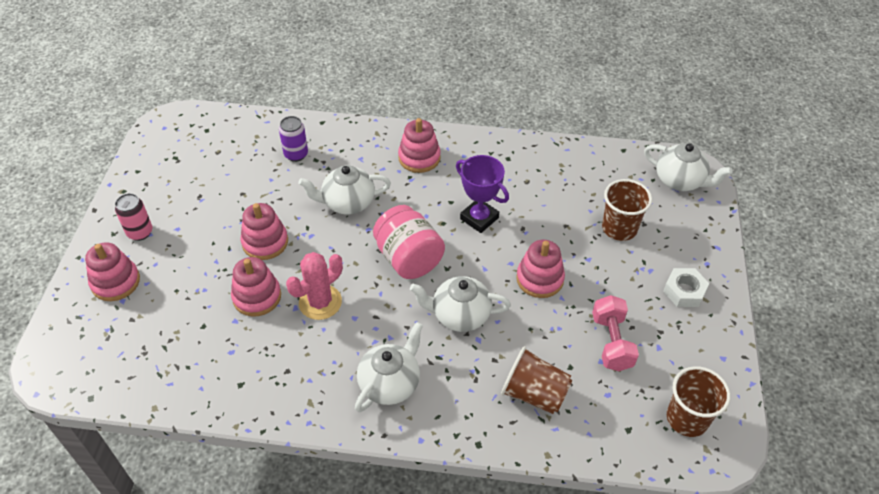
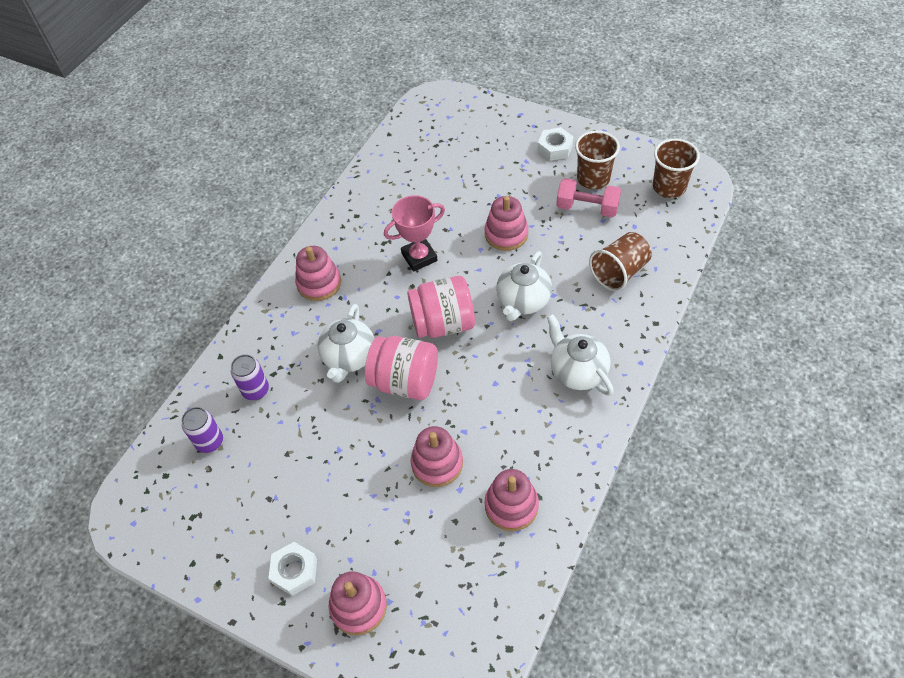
camera: 65 degrees left, 5 degrees up
(140, 232) = (294, 571): pink can -> white nut
(241, 144) = (210, 442): none -> purple can
(265, 242) = (368, 443): pink stacking toy -> pink stacking toy (511, 506)
(320, 302) = (466, 408): pink cactus -> none
(335, 249) = (405, 381): none -> pink jar
(479, 218) = (419, 257): purple trophy -> pink trophy
(619, 228) = (475, 165): brown cup -> brown cup (593, 178)
(680, 181) = (442, 111): white teapot -> none

